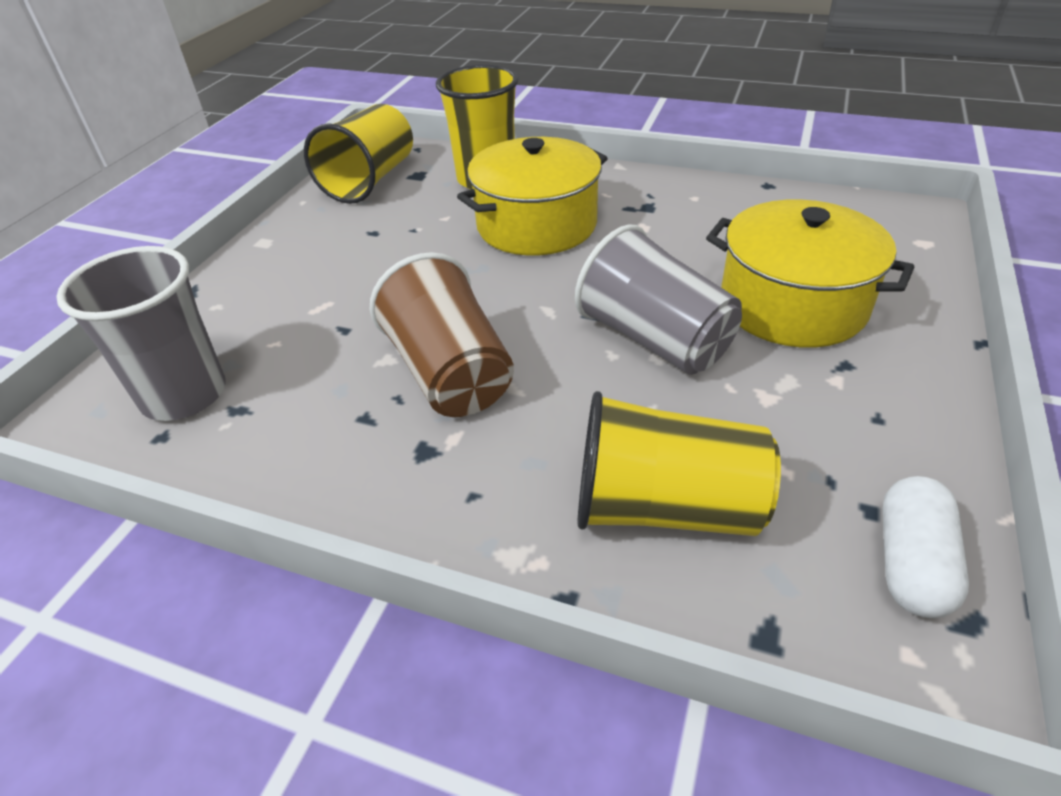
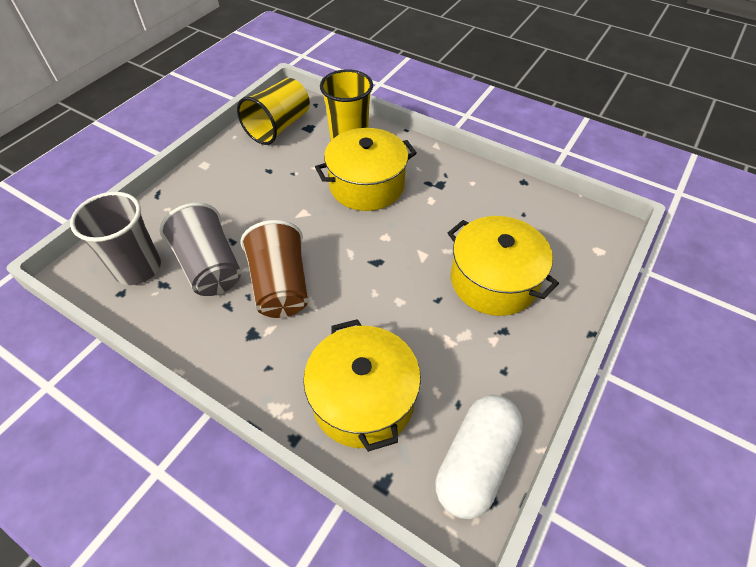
camera: 10 degrees right, 10 degrees up
(655, 340) = (402, 288): grey cup -> grey cup (210, 267)
(665, 508) = (363, 399): yellow cup -> yellow pot
(911, 563) = (476, 462): white capsule -> white capsule, size x1.54

